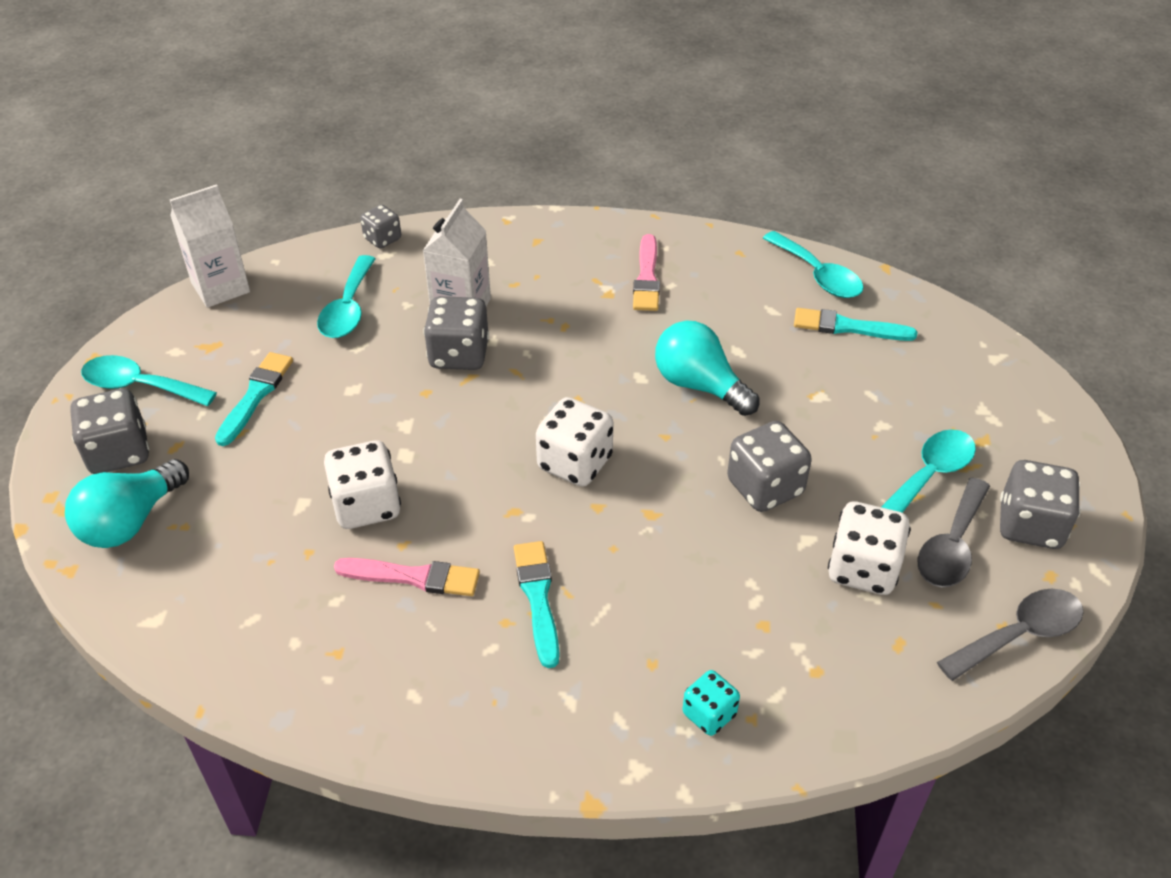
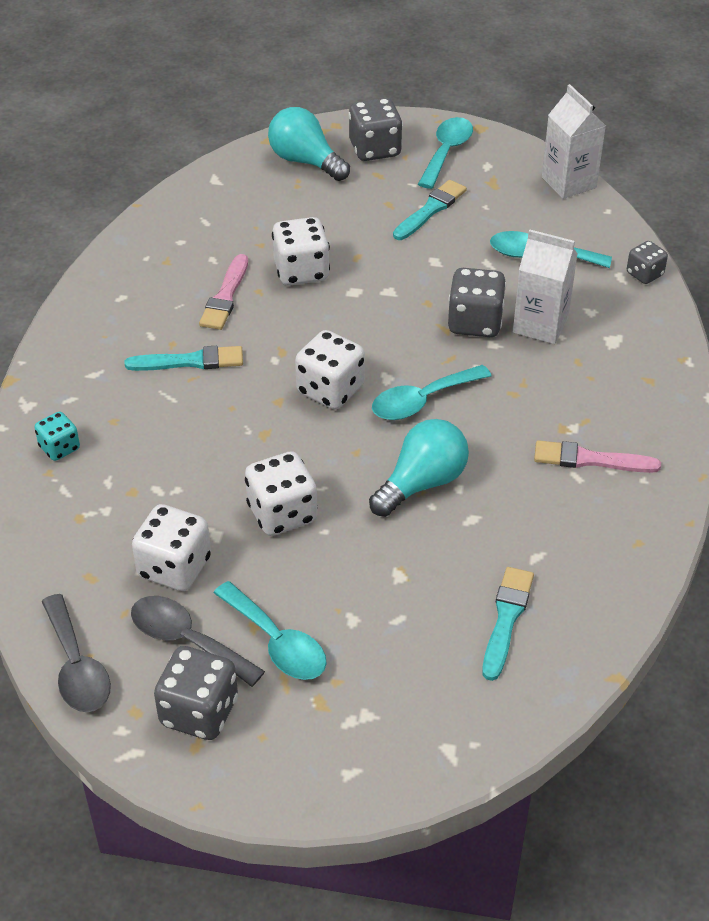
camera: 95 degrees right, 0 degrees up
(255, 396) = (430, 210): turquoise brush -> turquoise brush turned 75 degrees counterclockwise
(765, 487) = (282, 513): grey dice -> white dice
(818, 275) = (598, 607): turquoise spoon -> turquoise spoon (422, 401)

